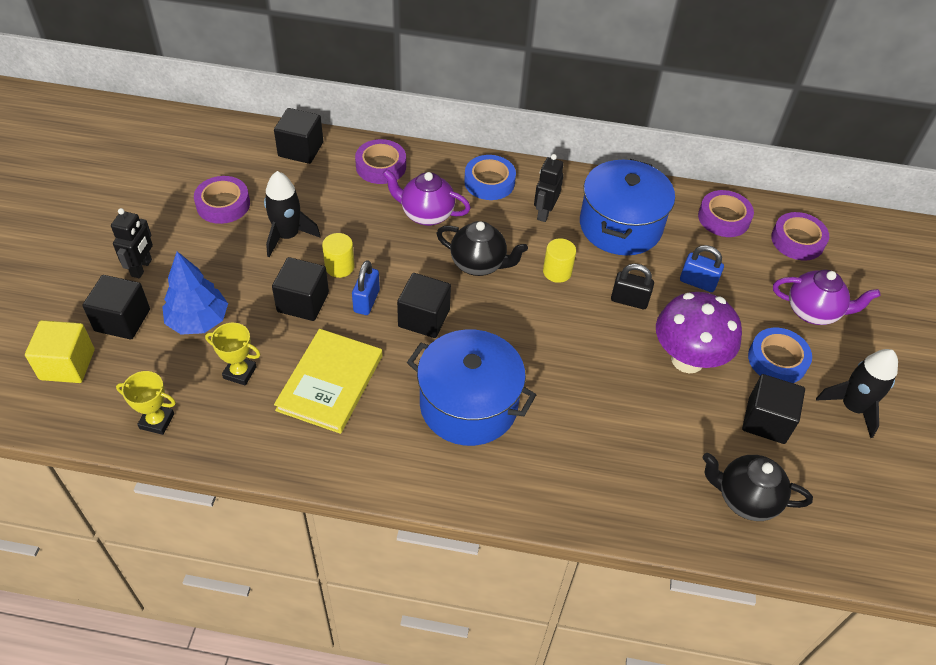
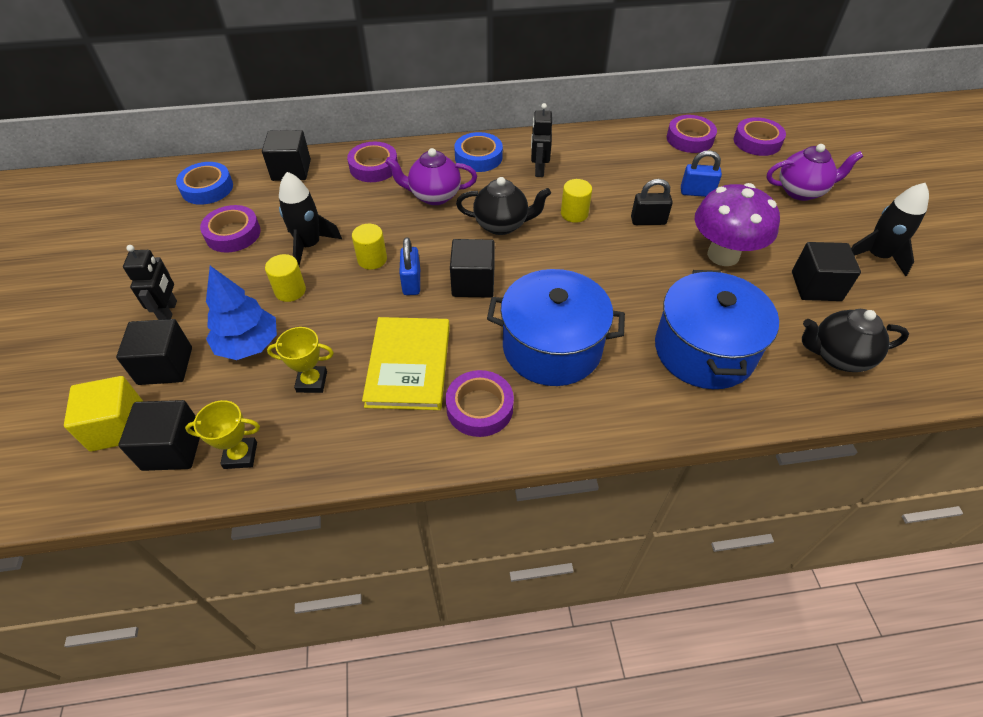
camera: 15 degrees left, 0 degrees up
(253, 278) = (290, 291): none -> yellow cylinder
(303, 302) = (349, 299): black cube -> black cube (173, 448)
(376, 442) = (479, 407): none -> purple tape
(620, 226) = (609, 165): blue pot -> blue pot (704, 350)
(777, 360) = (795, 235): blue tape -> blue tape (207, 188)

